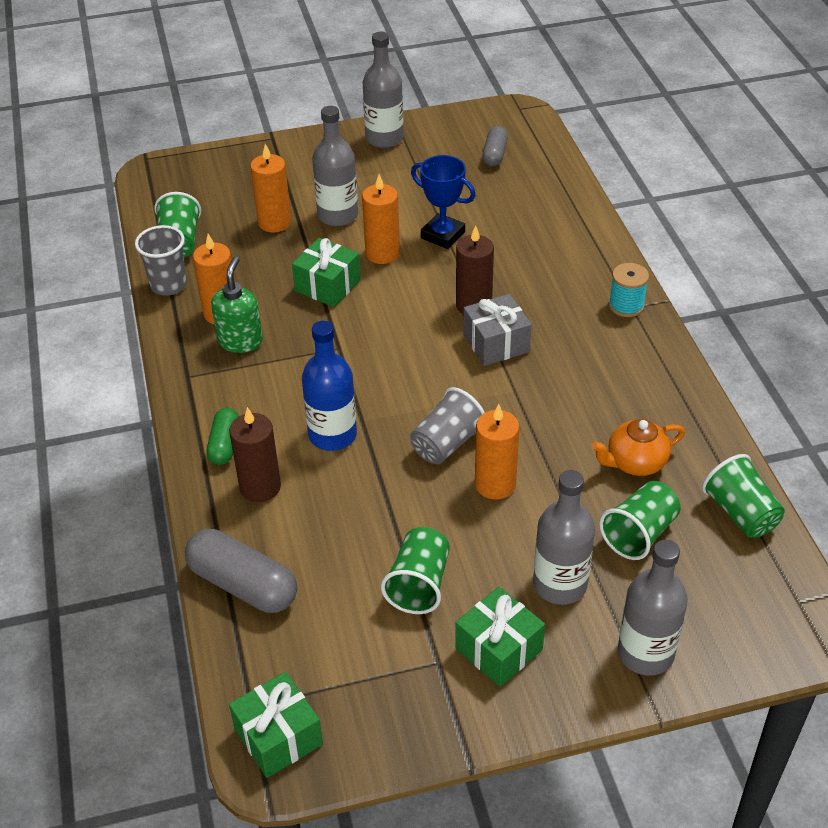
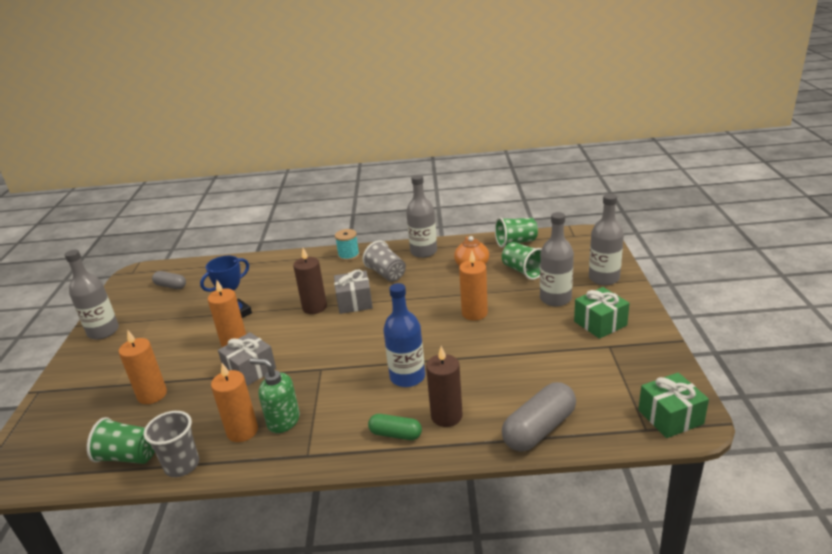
camera: 75 degrees left, 15 degrees down
(327, 286) = (250, 370): green gift -> grey gift
(337, 215) = (173, 360): grey bottle -> grey bottle (423, 252)
(419, 584) = (549, 348): green cup -> none
(447, 443) = (434, 328): grey cup -> grey cup (386, 274)

